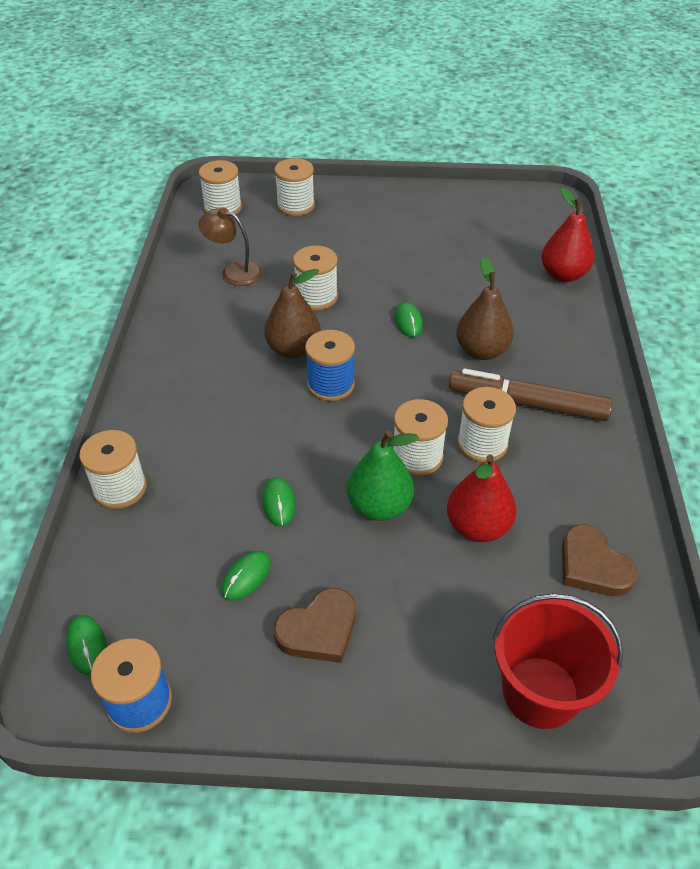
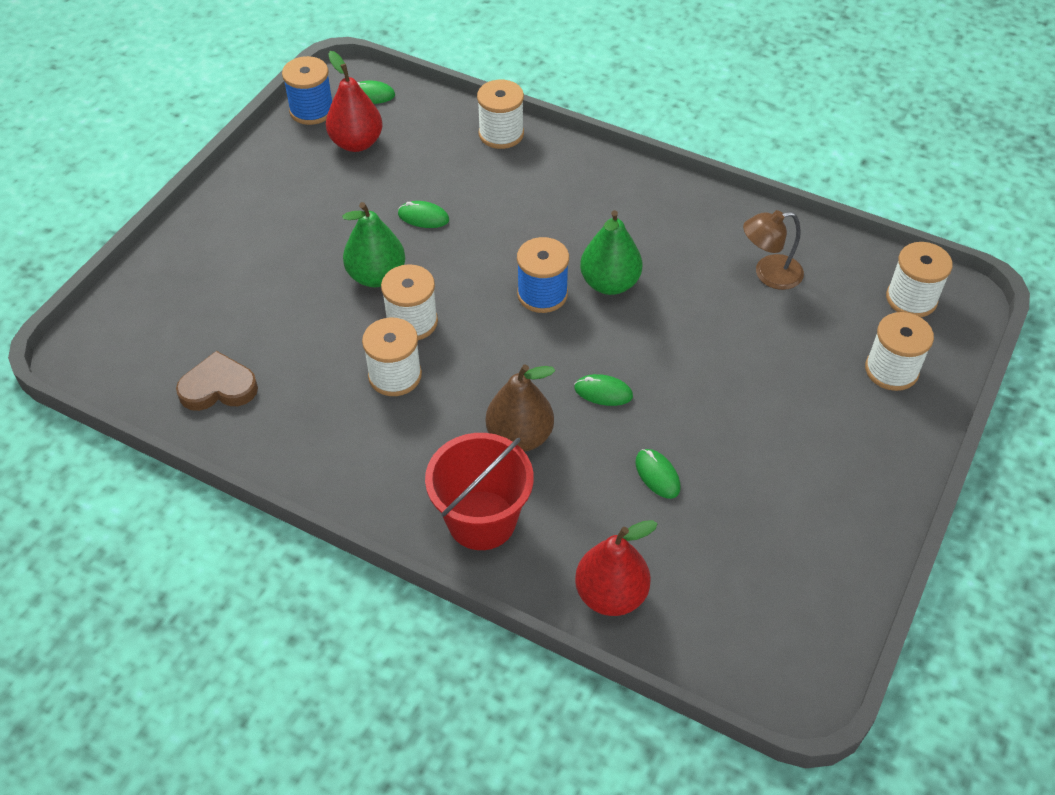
camera: 115 degrees right, 5 degrees up
(234, 271) = (769, 274): brown lamp -> brown lamp turned 150 degrees counterclockwise
(246, 577) = (367, 180): green mouse -> green mouse (657, 475)
(293, 349) = (609, 283): brown pear -> green pear
(316, 297) = (688, 328): white spool -> none
(318, 630) = (295, 204): brown heart -> none
(477, 527) = (310, 330): red pear -> red pear (356, 143)
(527, 404) = (420, 437): brown marker -> none
(540, 692) = (155, 301): red bucket -> red bucket (481, 520)

